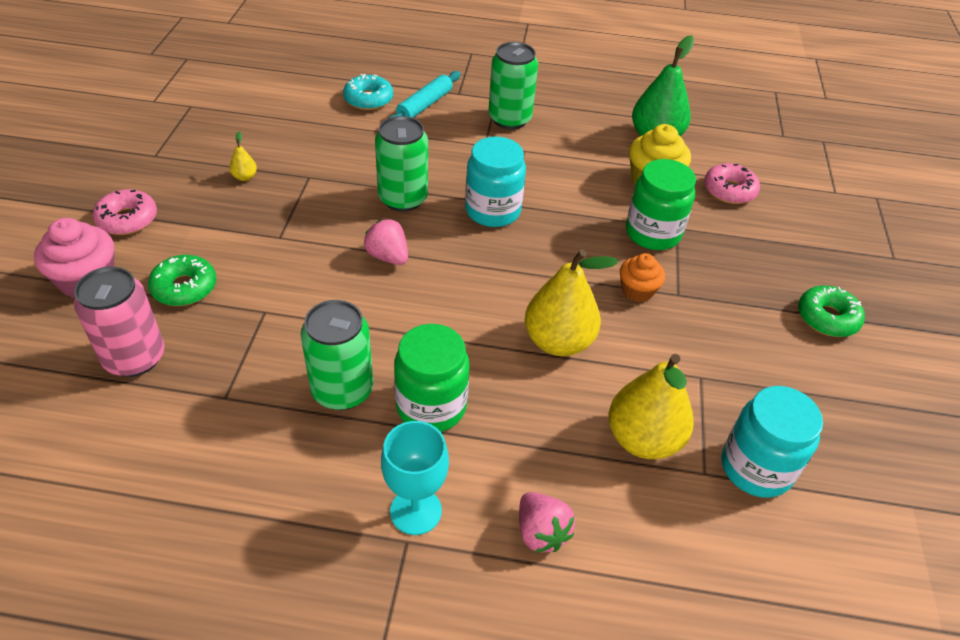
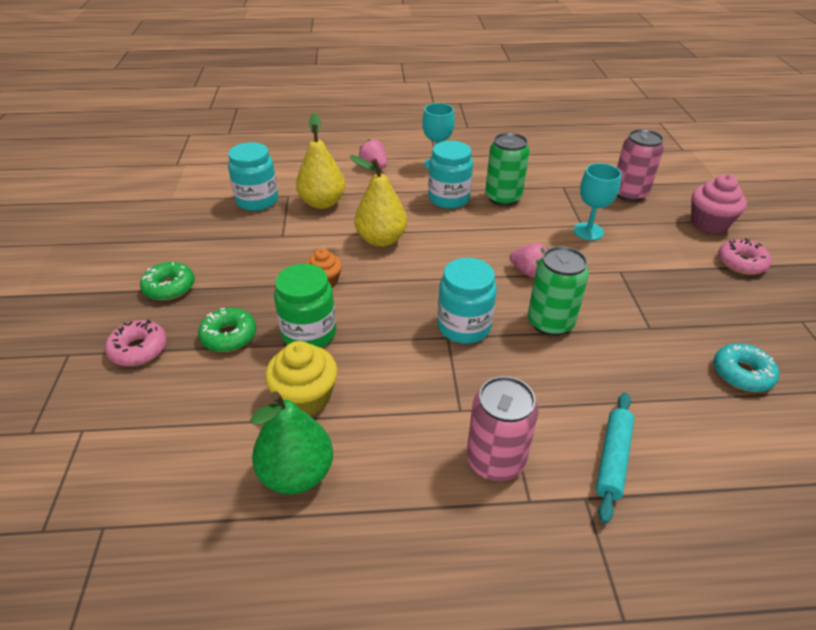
camera: 170 degrees right, 5 degrees down
(184, 287) = (645, 229): green donut -> green donut (229, 336)
(245, 177) = (702, 315): yellow pear -> none
(265, 299) = (588, 231): none -> turquoise goblet
(368, 99) = (686, 452): turquoise donut -> turquoise donut (742, 374)
(431, 406) = (449, 199): green jar -> turquoise jar
(509, 119) = (495, 460): green can -> pink can
(729, 190) = (216, 403): pink donut -> pink donut (139, 349)

